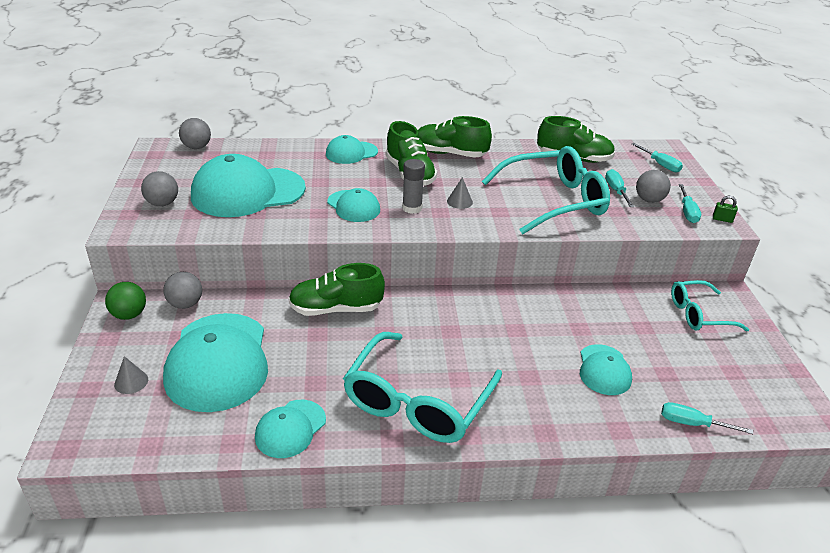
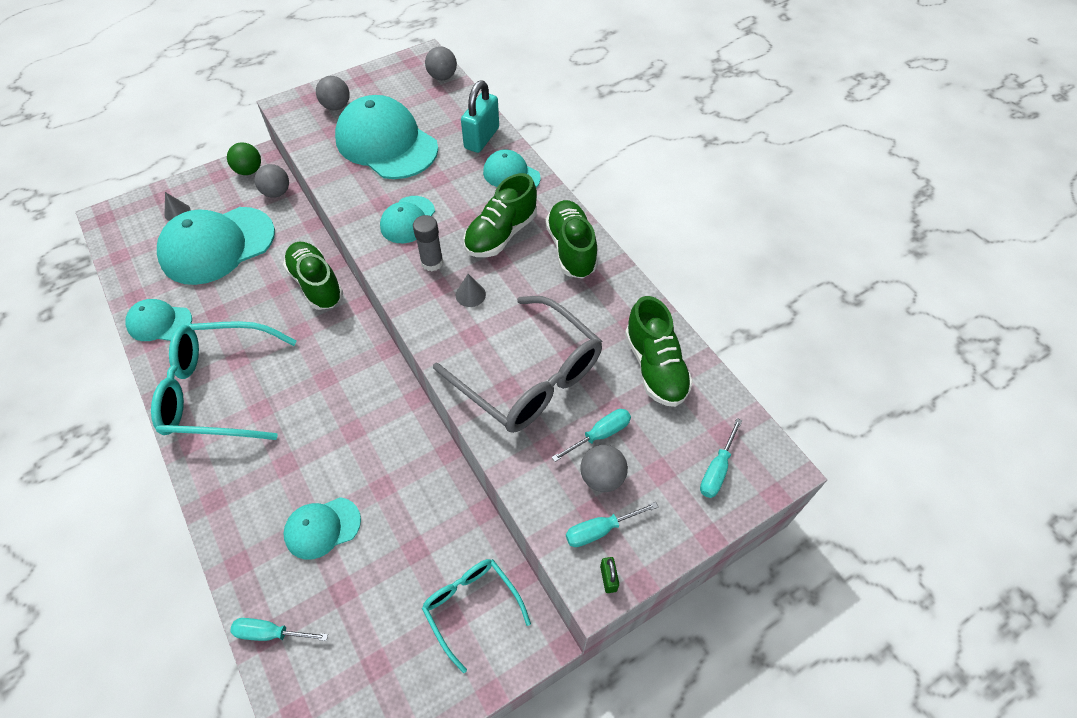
camera: 65 degrees right, 20 degrees up
(296, 152) = (482, 138): none -> turquoise padlock
(554, 201) = (529, 377): turquoise glasses -> grey glasses
(691, 423) = (270, 633): turquoise screwdriver -> turquoise screwdriver turned 75 degrees counterclockwise

